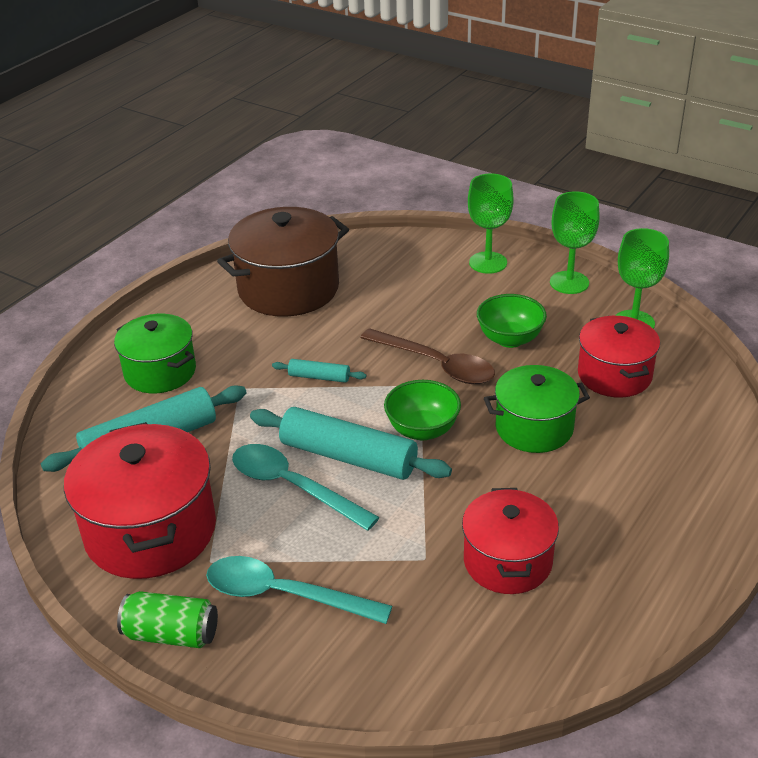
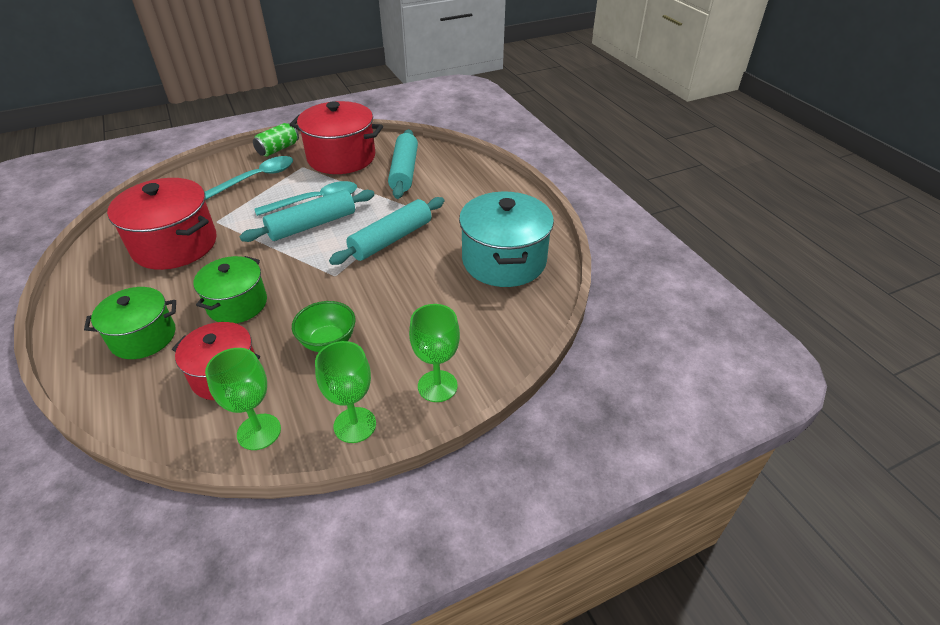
camera: 120 degrees right, 5 degrees up
(160, 372) = (461, 188): green pot -> green pot (143, 337)
(288, 289) = (504, 261): brown pot -> turquoise pot
(319, 377) = (391, 239): turquoise rolling pin -> turquoise rolling pin, size x2.07
(422, 430) = (296, 259): green bowl -> none
(436, 364) = (345, 291): brown spoon -> none
(507, 561) = (175, 245): red pot -> red pot, size x1.55

